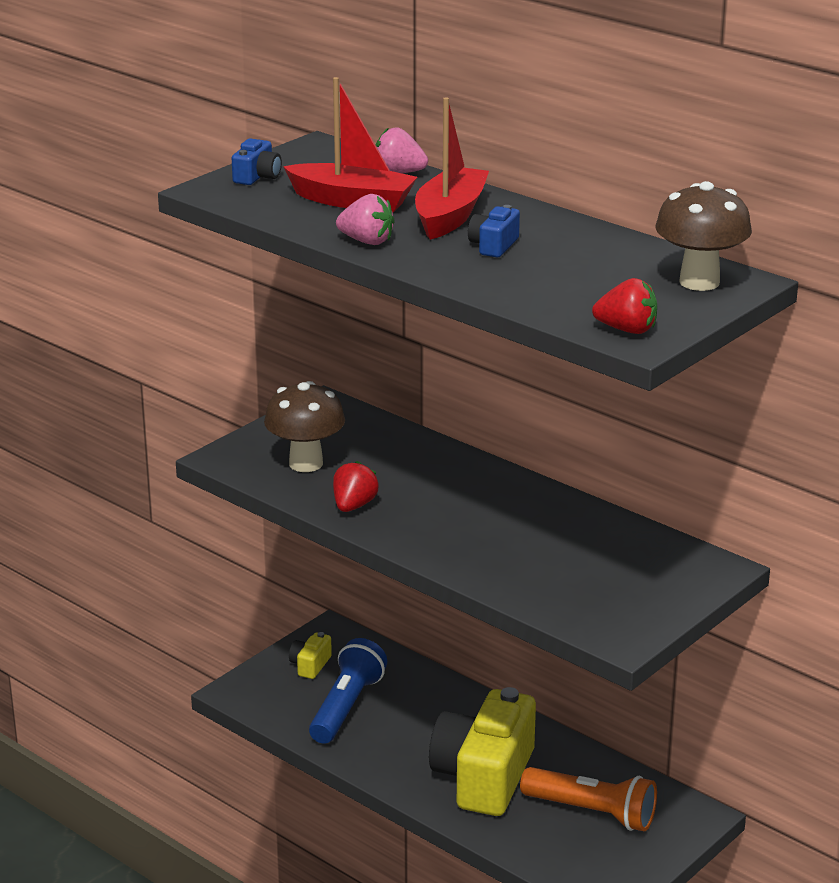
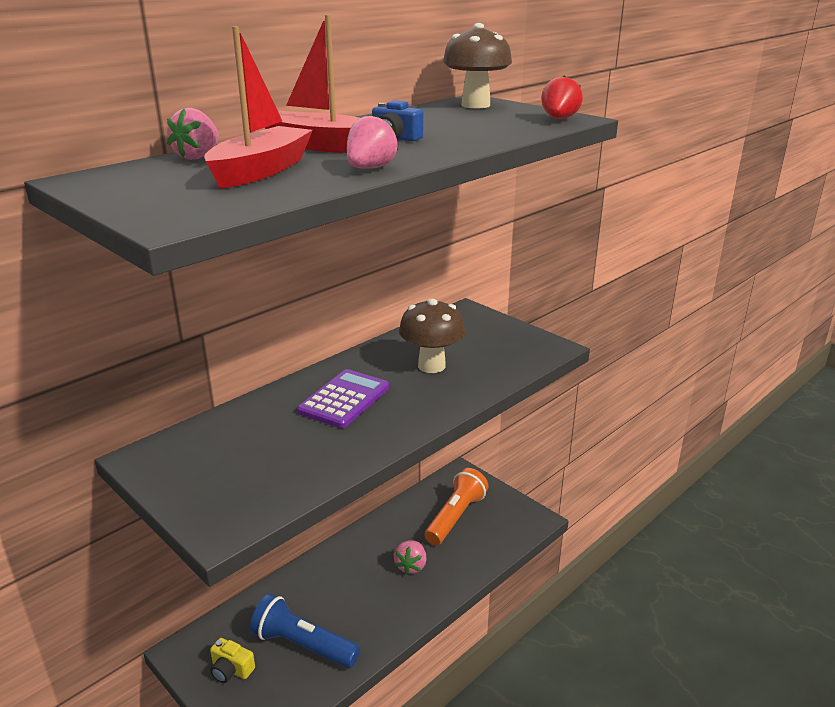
camera: 85 degrees left, 0 degrees up
(257, 176) = (151, 202): blue camera -> none
(306, 463) = (259, 473): brown mushroom -> brown mushroom (431, 366)
(354, 506) = (350, 447): red strawberry -> none
(448, 494) = (344, 399): none -> purple calculator
(484, 777) = (411, 566): yellow camera -> pink strawberry

